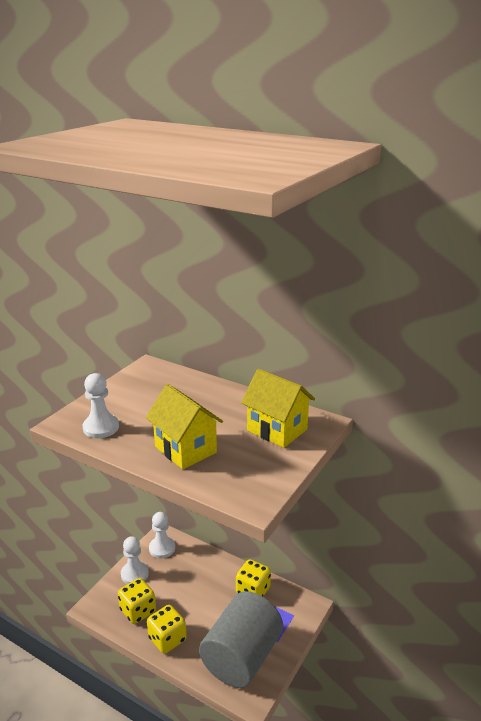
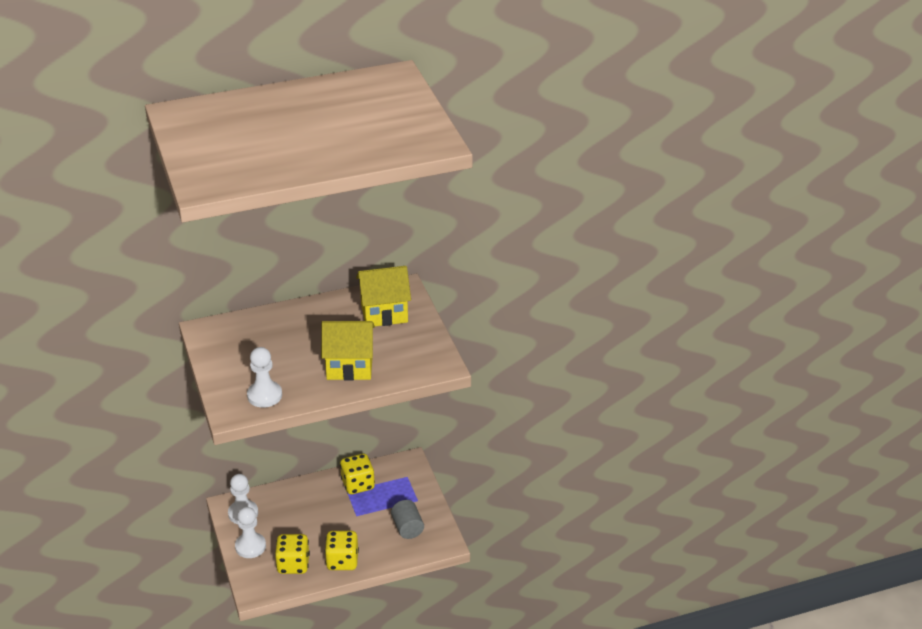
camera: 50 degrees left, 10 degrees up
(241, 657) = (407, 528): grey cylinder -> grey cylinder, size x0.46

